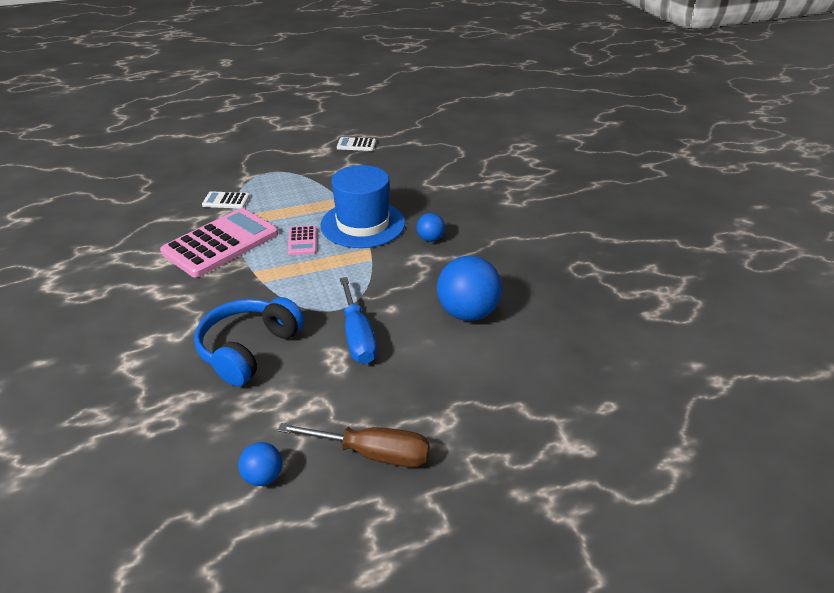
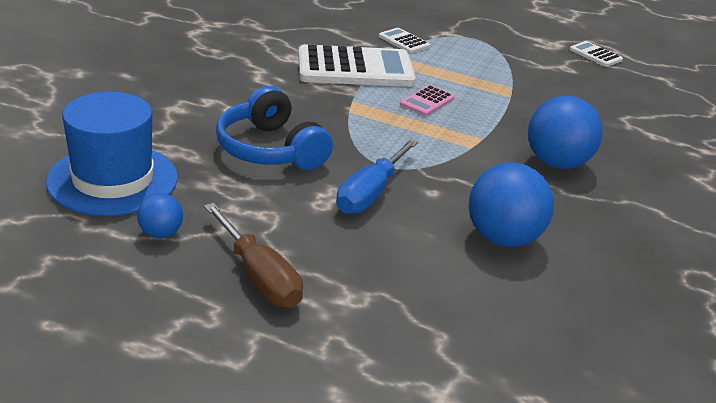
camera: 40 degrees right, 5 degrees down
(221, 243) = (355, 68): pink calculator -> white calculator
(249, 349) = (270, 149): blue headphones -> blue headphones turned 105 degrees counterclockwise
(363, 224) = (504, 117): blue hat -> blue hat (113, 179)
(430, 239) = (556, 163): blue ball -> blue ball, size x1.94

